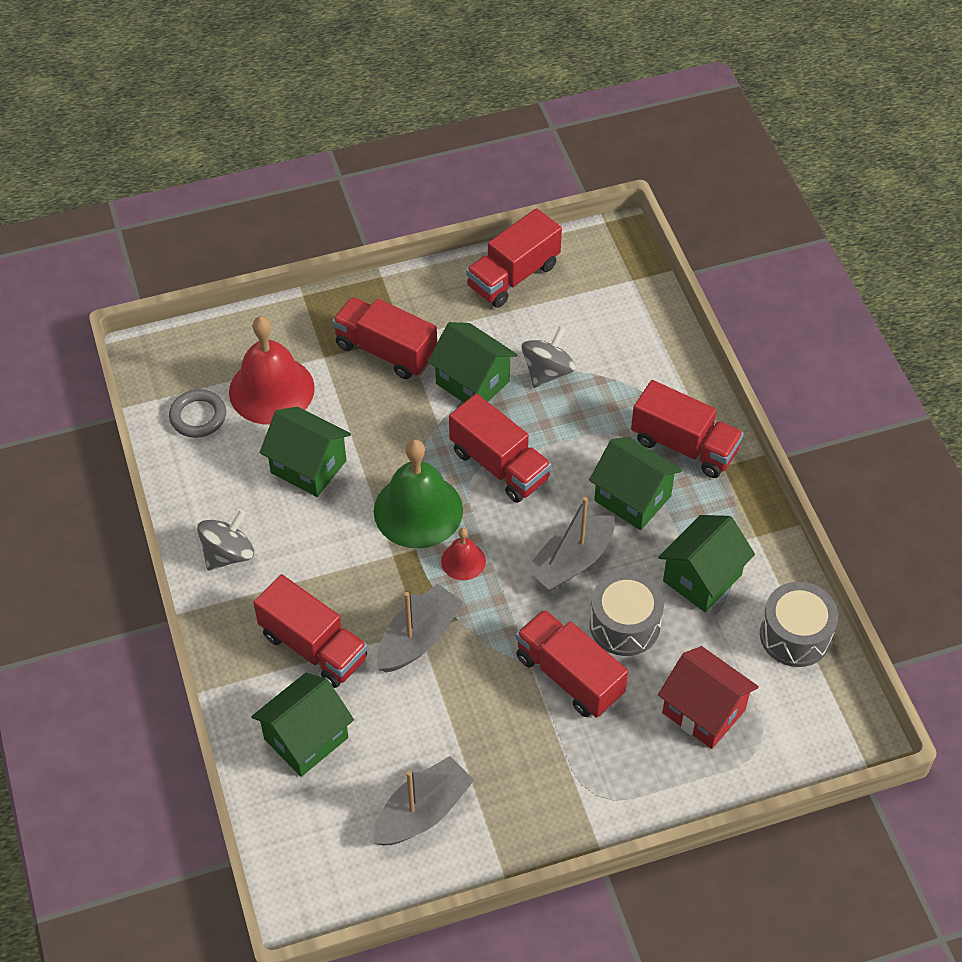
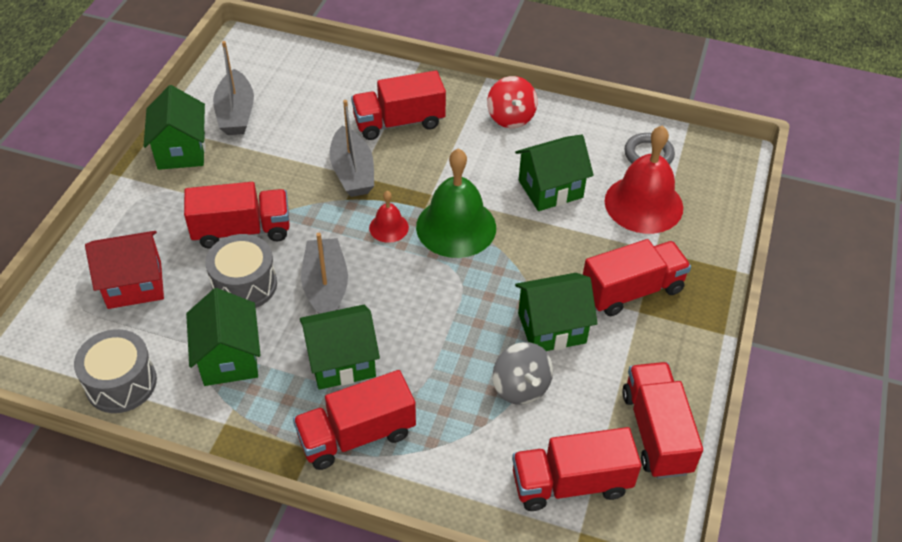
camera: 125 degrees right, 5 degrees down
(228, 554) = (511, 117): grey spinning top -> red spinning top
(306, 738) = (339, 90): green house -> green house (181, 151)
(499, 465) = (453, 296): red truck -> red truck (571, 483)

